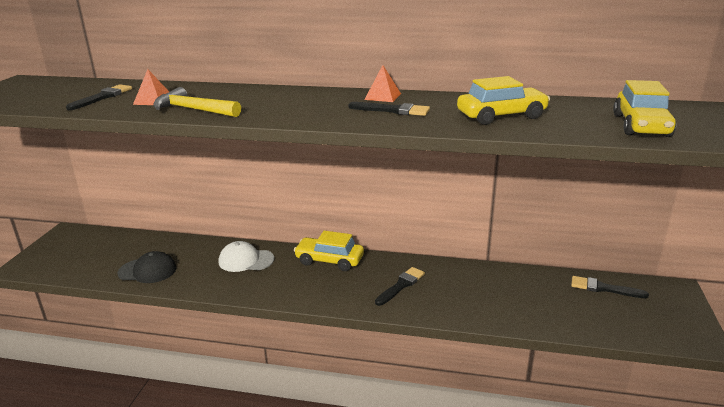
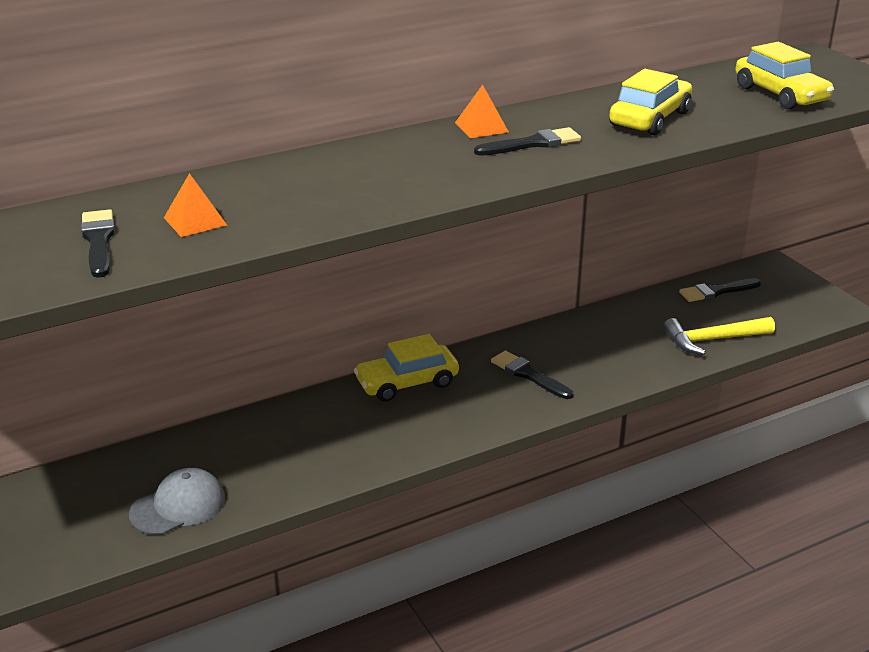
camera: 40 degrees left, 5 degrees up
(147, 271) = (178, 506): black cap -> grey cap
(193, 110) = (293, 217): yellow hammer -> yellow hammer (713, 340)
(246, 260) = (299, 430): white cap -> none
(401, 285) = (528, 375): black brush -> black brush turned 45 degrees counterclockwise

